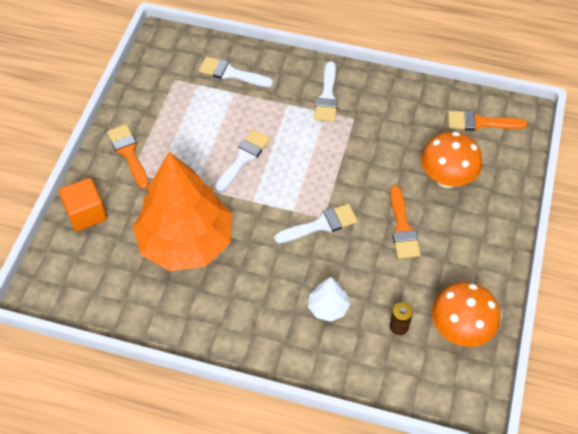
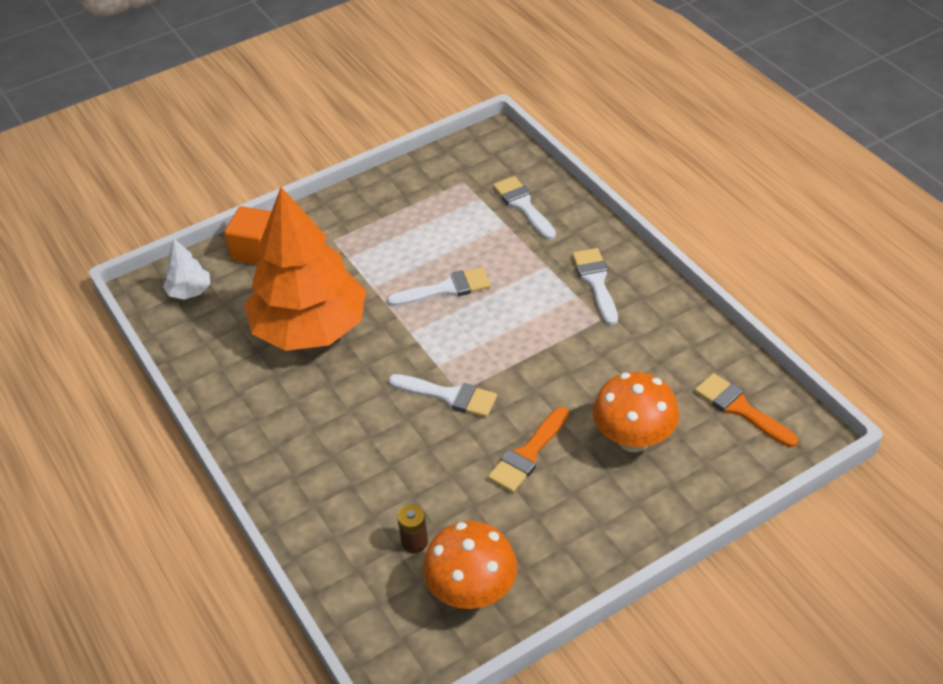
camera: 45 degrees right, 10 degrees down
(128, 153) = (349, 222): orange brush -> none
(327, 96) = (596, 282): white brush -> white brush turned 120 degrees clockwise
(328, 307) = (368, 474): white tree -> white tree (189, 291)

